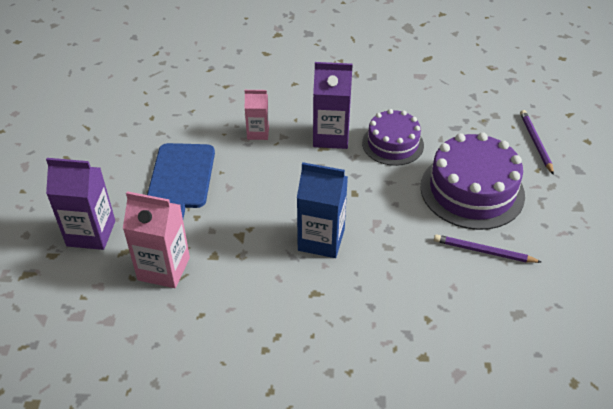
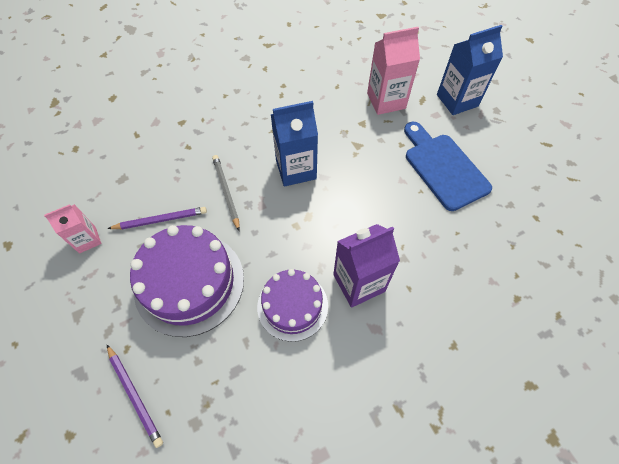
camera: 150 degrees right, 15 degrees up
(91, 233) = (457, 100): purple carton -> blue carton
(258, 133) = (429, 250): pink carton -> pink carton (87, 240)
(405, 249) = (226, 192): none -> grey pencil

